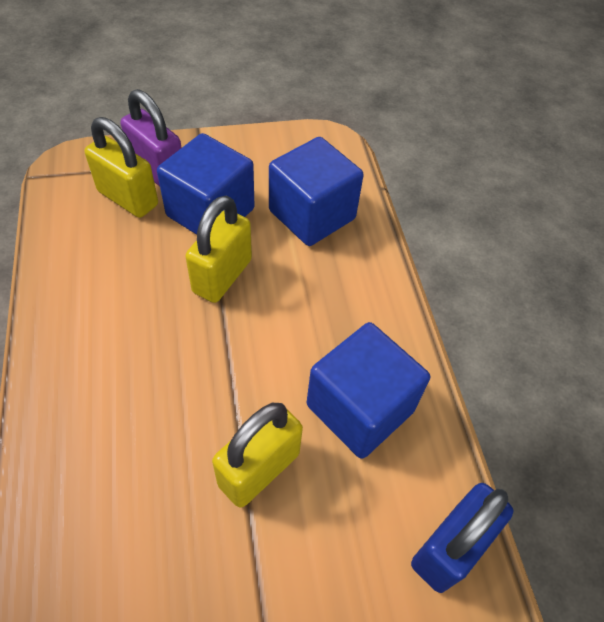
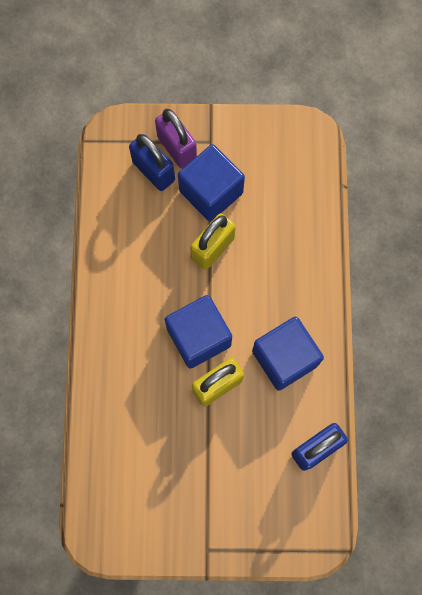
camera: 15 degrees right, 20 degrees up
(128, 198) = (153, 171): yellow padlock -> blue padlock
(312, 215) = (284, 204): blue cube -> blue cube (199, 337)

